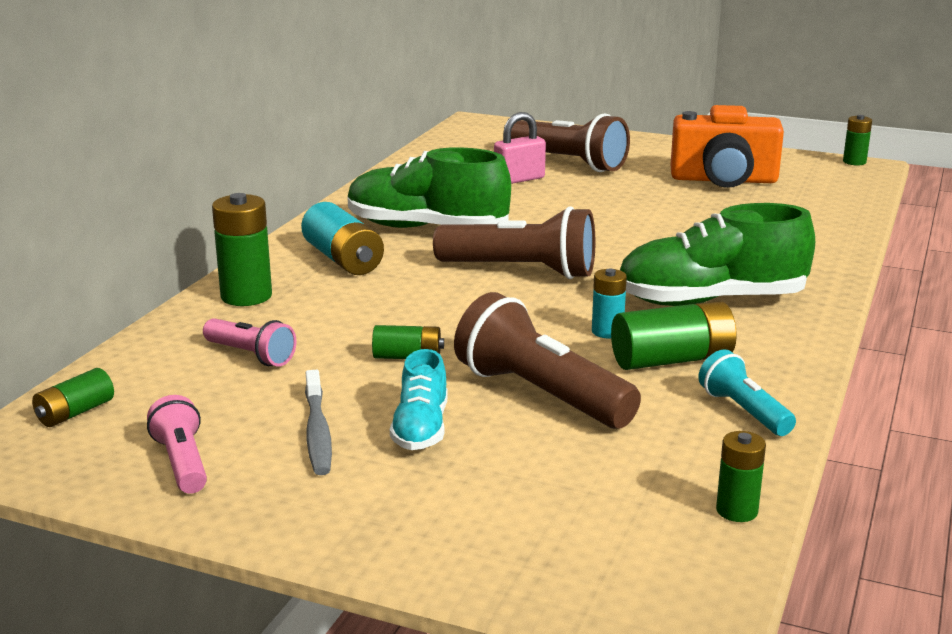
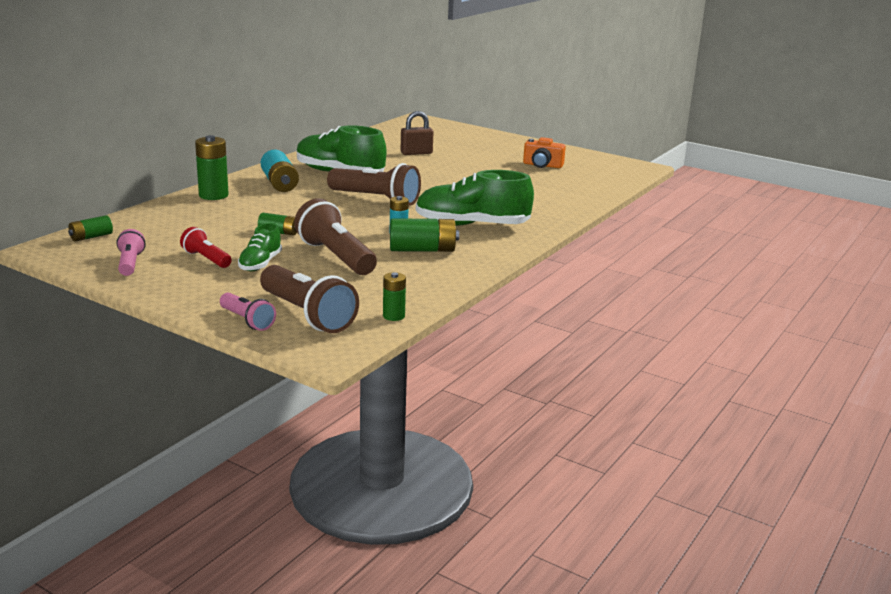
camera: 10 degrees right, 0 degrees up
(251, 355) = (196, 222): pink flashlight -> pink flashlight (247, 321)
(317, 432) = (206, 259): grey toothbrush -> red flashlight
(421, 428) = (260, 264): turquoise shoe -> green shoe
(519, 179) = (416, 153): pink padlock -> brown padlock
(568, 163) = (454, 147): brown flashlight -> brown flashlight (307, 315)
(723, 180) = (542, 165): orange camera -> orange camera, size x0.59
(744, 411) = (439, 276): turquoise flashlight -> none
(854, 162) = (637, 163): green battery -> none

